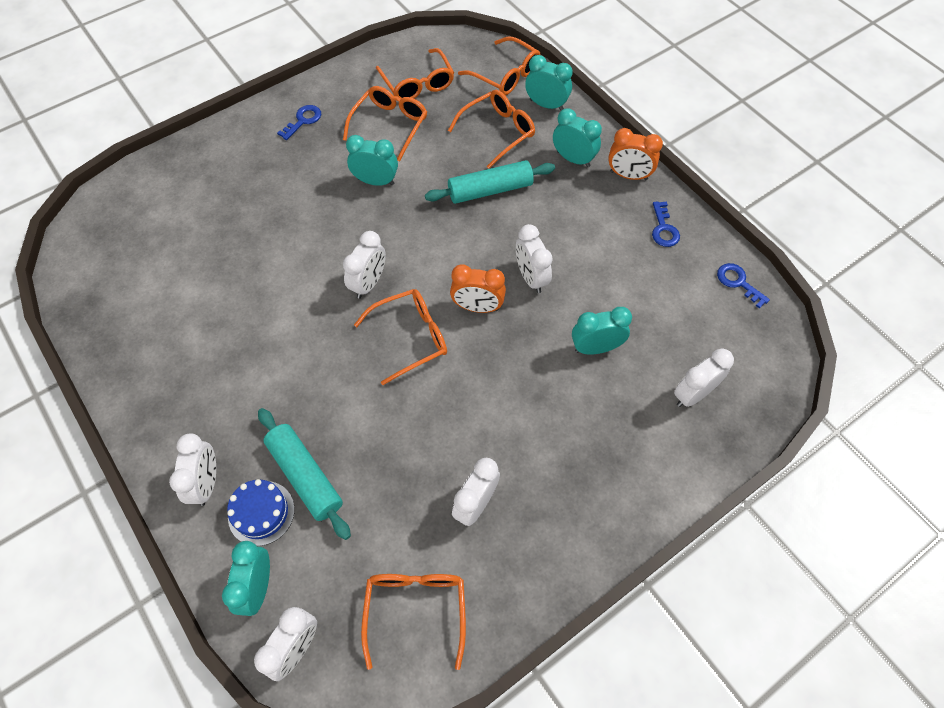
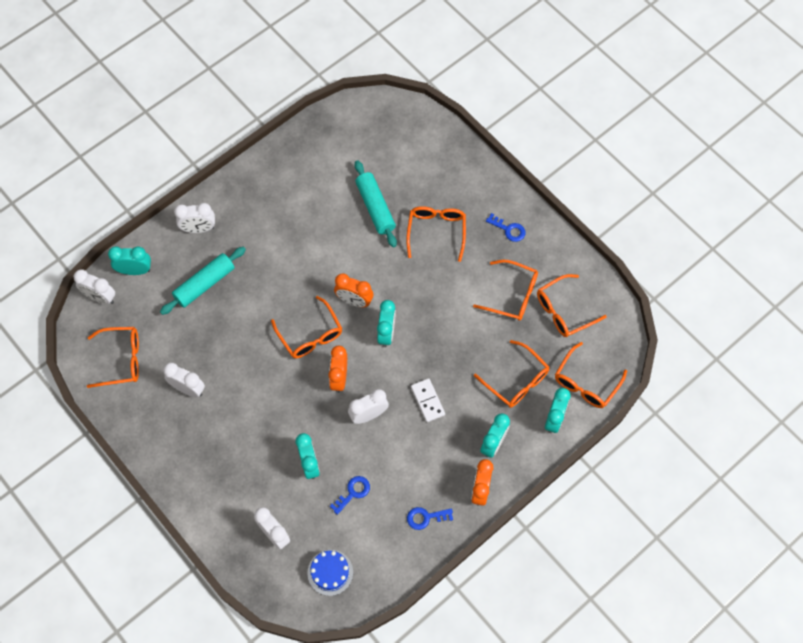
camera: 85 degrees right, 5 degrees up
(261, 513) = (180, 263): blue cake -> blue cake (330, 572)
(288, 189) = (436, 232): none -> orange glasses
(368, 283) = (354, 301): white clock -> orange clock
(375, 181) = (451, 292): turquoise clock -> turquoise clock (386, 333)
(490, 190) = (452, 379): turquoise rolling pin -> turquoise rolling pin (375, 207)
(516, 216) = (427, 401): none -> white domino
(738, 282) = (376, 575): blue key -> blue key (353, 492)

